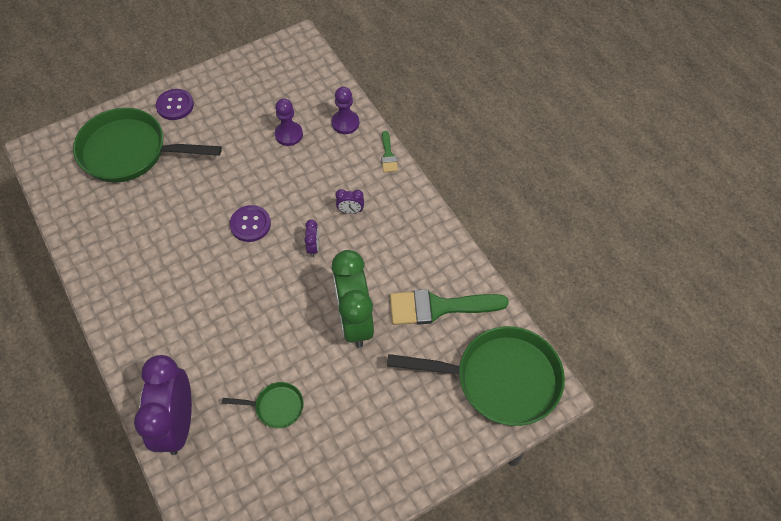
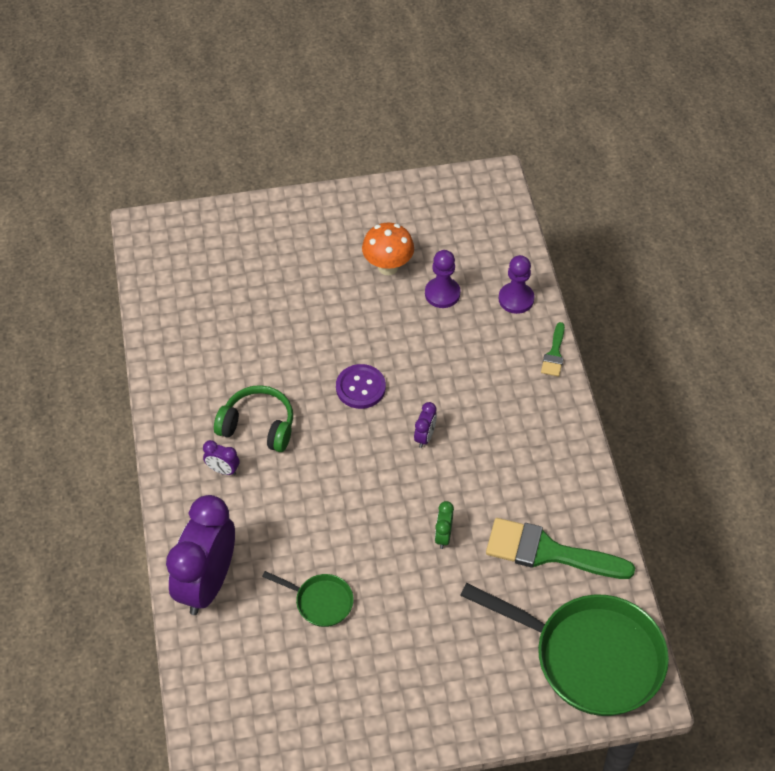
camera: 20 degrees right, 5 degrees down
(130, 151) = (249, 261): green pan -> none
(175, 105) = (319, 220): purple button -> none
(178, 279) = (258, 426): none -> green headphones
(240, 126) = (388, 267): none -> orange mushroom
(350, 211) = (484, 407): purple clock -> purple clock (223, 470)
(355, 321) = (443, 536): green clock -> green clock, size x0.40

